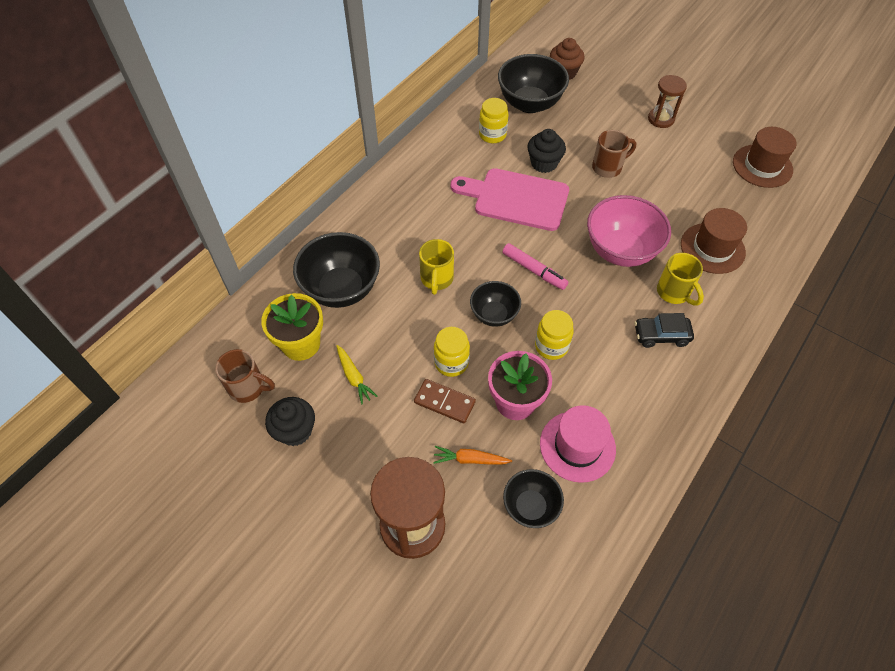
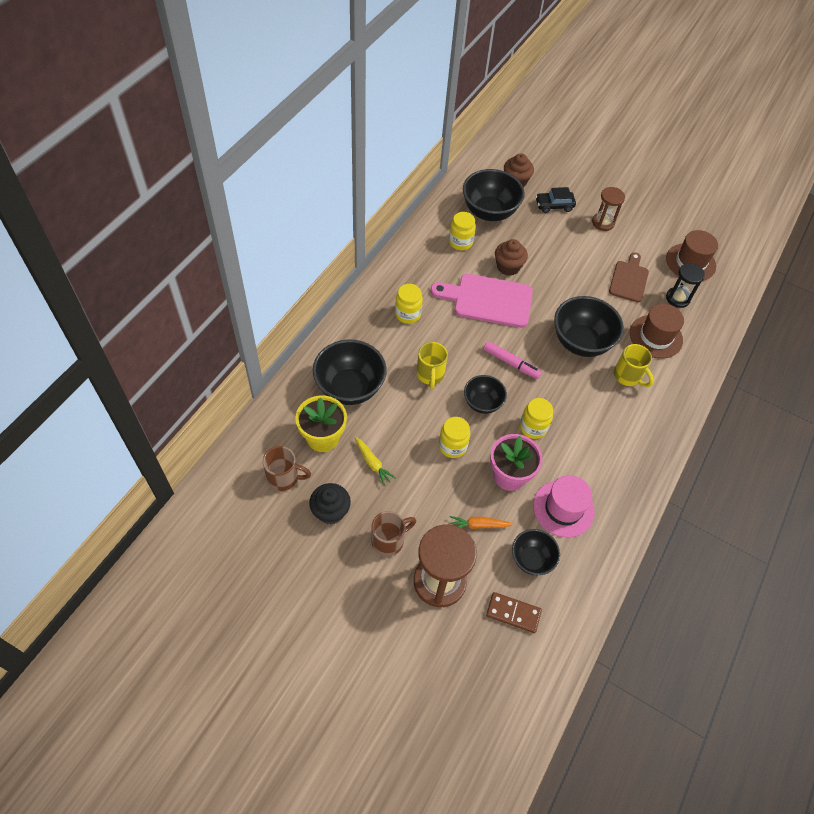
camera: 10 degrees left, 0 degrees up
(421, 210) = (407, 314): none -> yellow jar
(444, 402) = (451, 479): brown domino -> brown domino (513, 613)
(544, 163) = (508, 267): black cupcake -> brown cupcake
(608, 167) = (563, 269): brown mug -> brown mug (389, 541)
(620, 250) = (581, 342): pink bowl -> black bowl
(661, 335) = (621, 413): black car -> black car (554, 205)
(686, 182) = (629, 279): none -> brown cutting board
(743, 206) = (677, 298): none -> black hourglass

